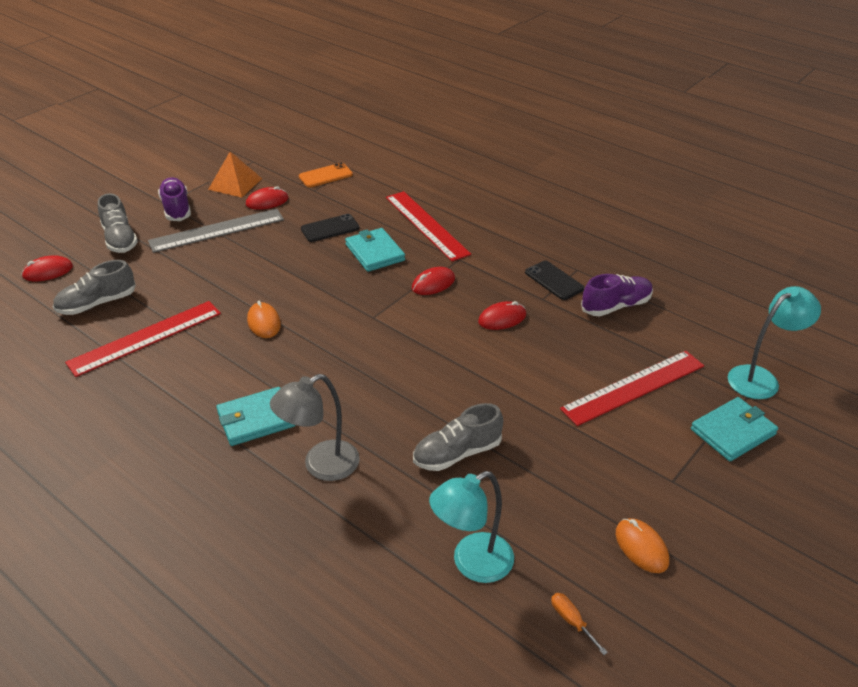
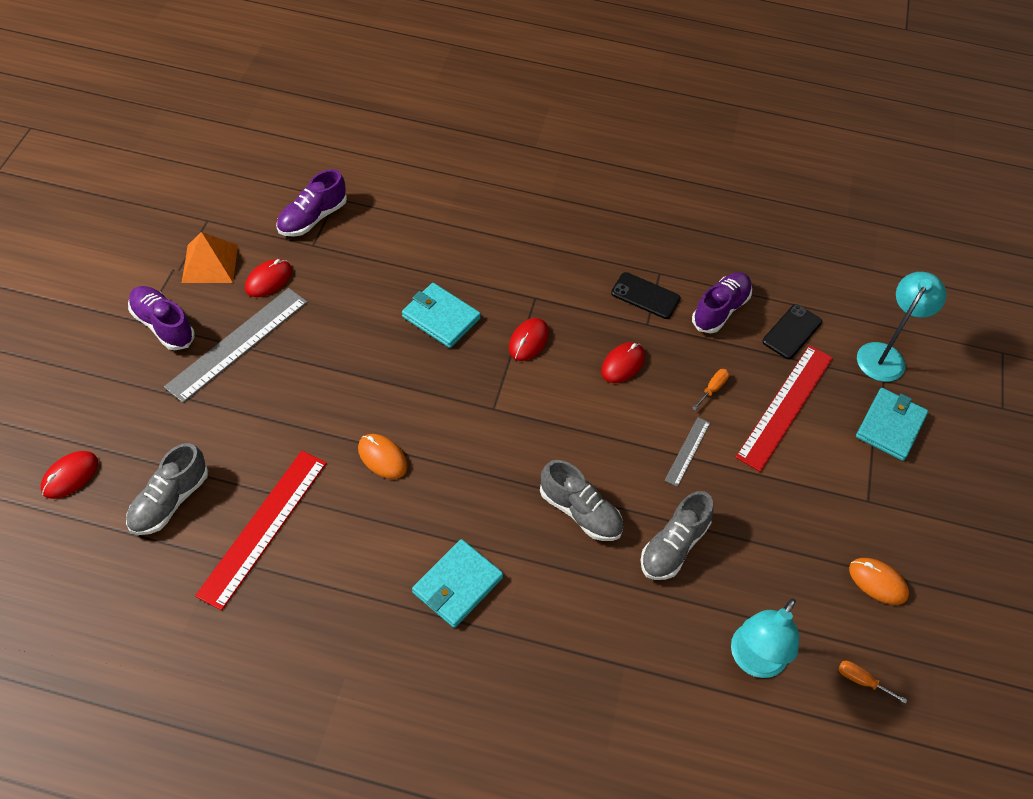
camera: 30 degrees left, 15 degrees up
(120, 239) = (125, 396): grey shoe -> grey shoe (580, 512)
(321, 466) = (557, 613): grey lamp -> none
(325, 176) = (312, 218): orange phone -> purple shoe
(330, 228) = (369, 298): black phone -> black phone (792, 332)
(426, 225) = (473, 259): red ruler -> none
(518, 391) = (687, 451): none -> grey ruler
(572, 356) = (712, 389): none -> orange screwdriver

